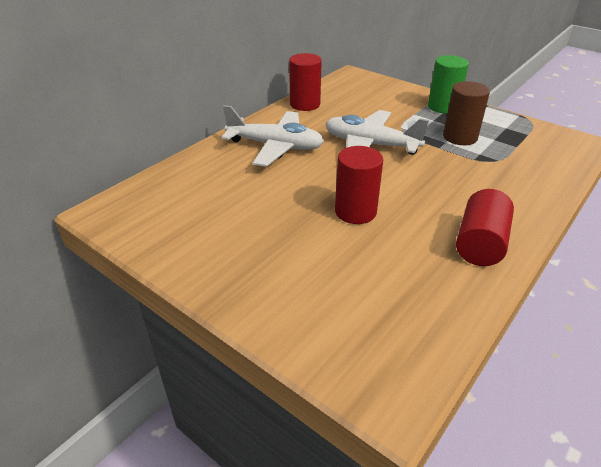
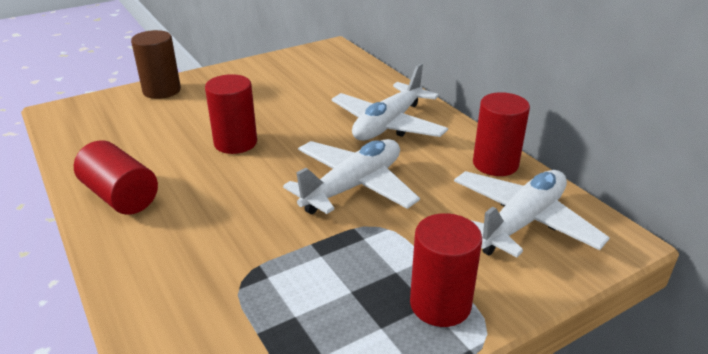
camera: 110 degrees right, 5 degrees down
(359, 94) = (522, 222): none -> white plane
(443, 107) = (440, 304): green cylinder -> red cylinder
(460, 137) = (324, 276): brown cylinder -> brown cylinder (162, 90)

